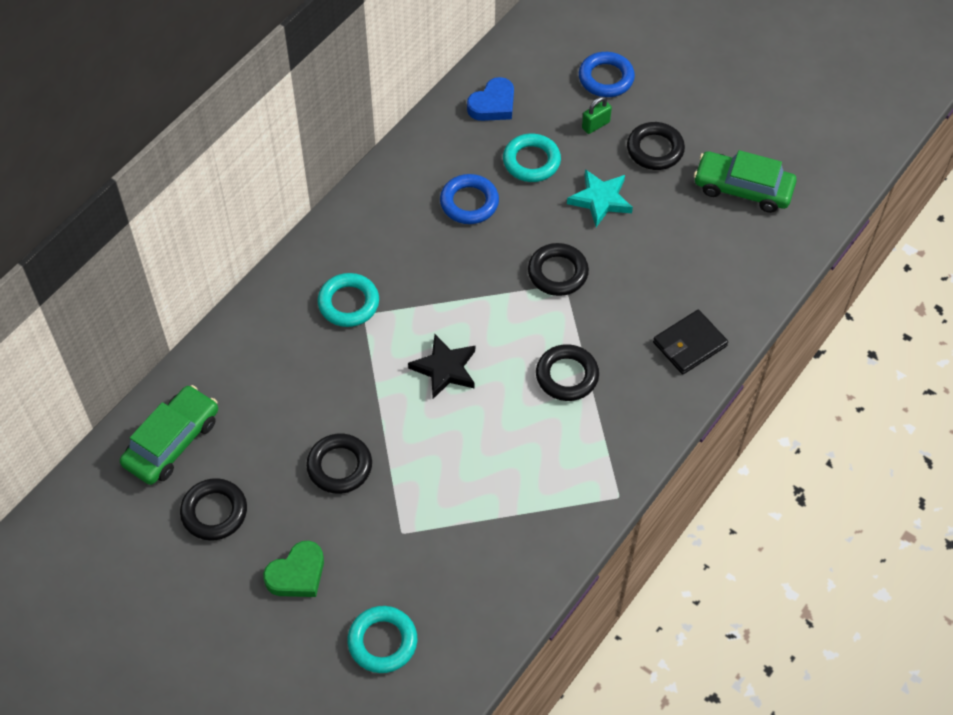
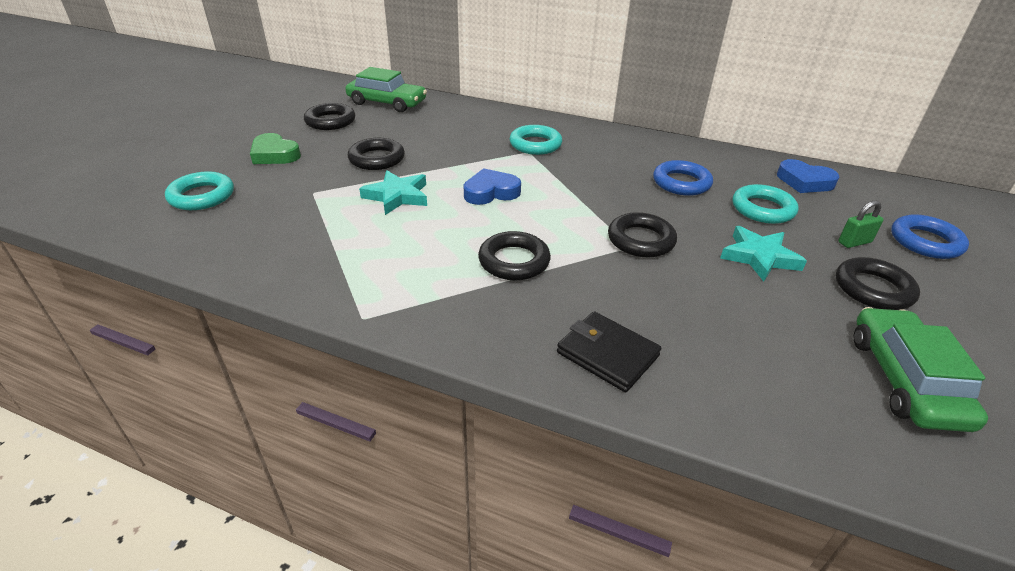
camera: 75 degrees right, 20 degrees down
(431, 454) = (397, 196): none -> turquoise star
(445, 369) = (491, 192): black star -> blue heart
(595, 125) = (854, 242): green padlock -> green padlock turned 60 degrees counterclockwise

